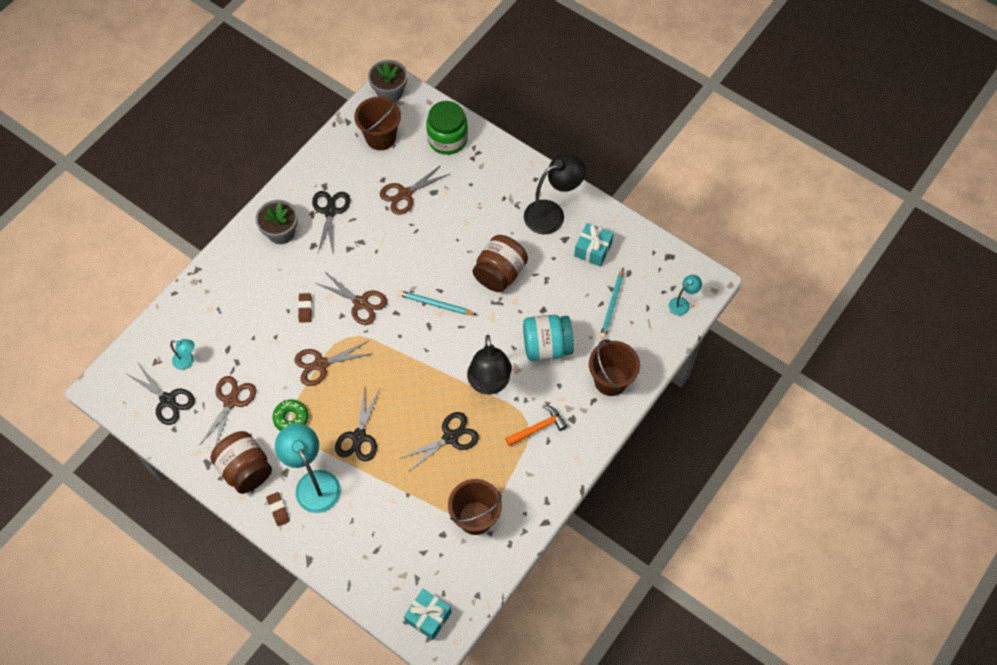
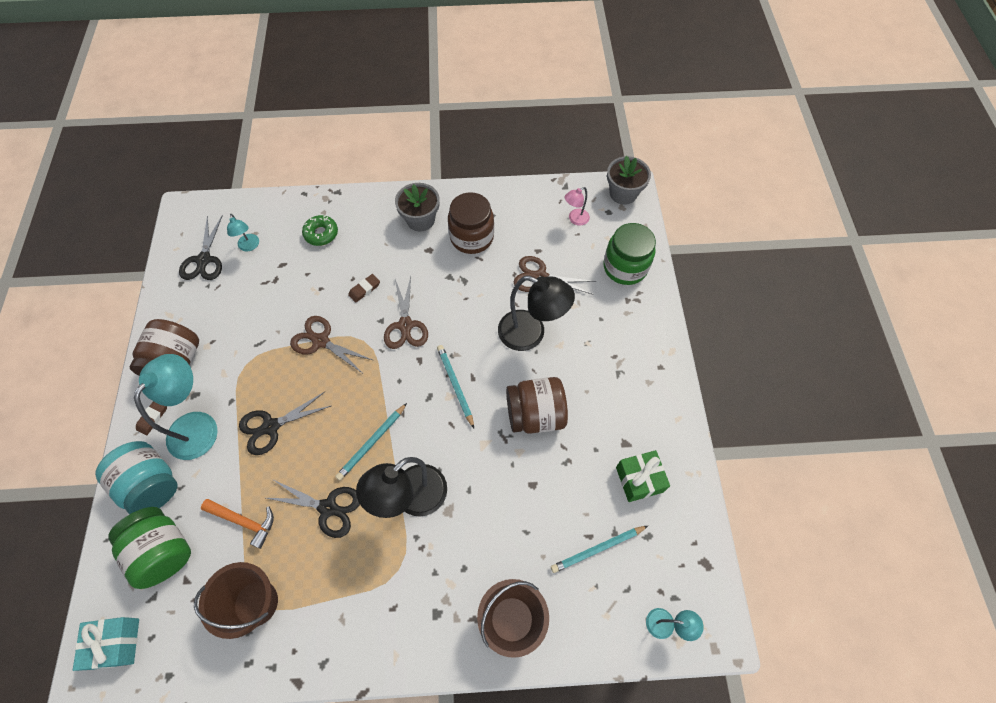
camera: 50 degrees right, 0 degrees up
(231, 401) = (235, 303): brown scissors -> none
(291, 418) = (251, 359): green donut -> green donut (321, 234)
(330, 211) = (472, 237): black scissors -> brown jar
(381, 137) = (575, 219): brown bucket -> pink lamp
(390, 555) = (164, 551): none -> green jar
(429, 382) = (372, 442): none -> turquoise pencil
(538, 428) = (400, 586): orange hammer -> orange hammer (244, 521)
(546, 346) = (496, 521): turquoise jar -> turquoise jar (152, 485)
(552, 213) = (640, 410): black lamp -> black lamp (531, 334)
(592, 250) = (639, 479): turquoise gift -> green gift

